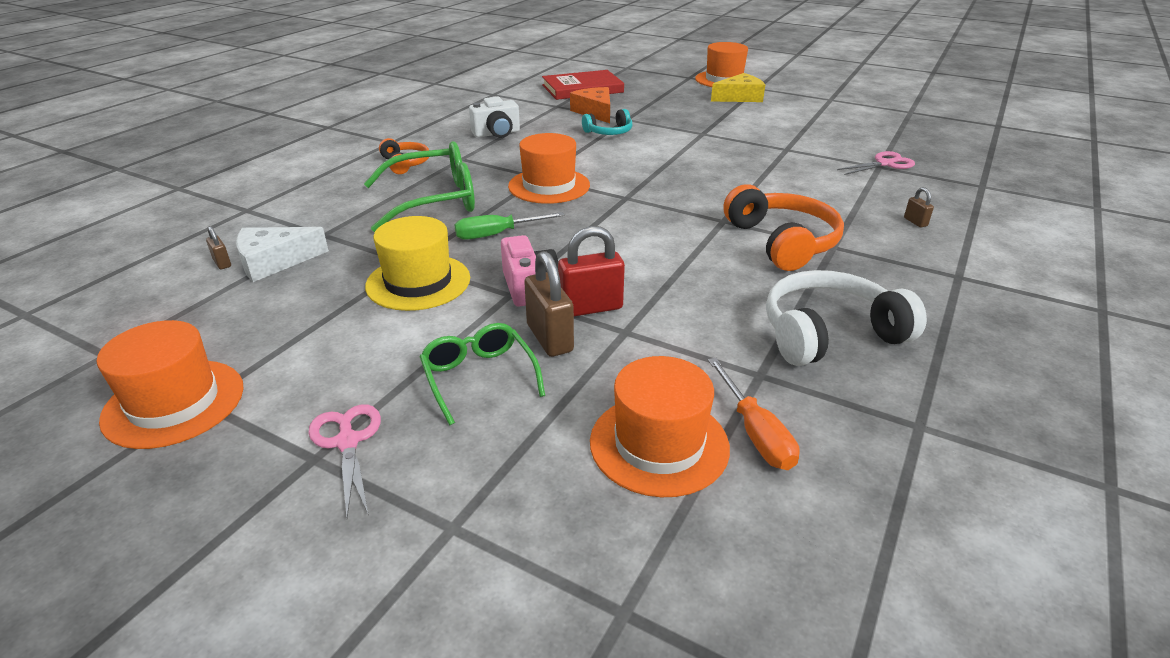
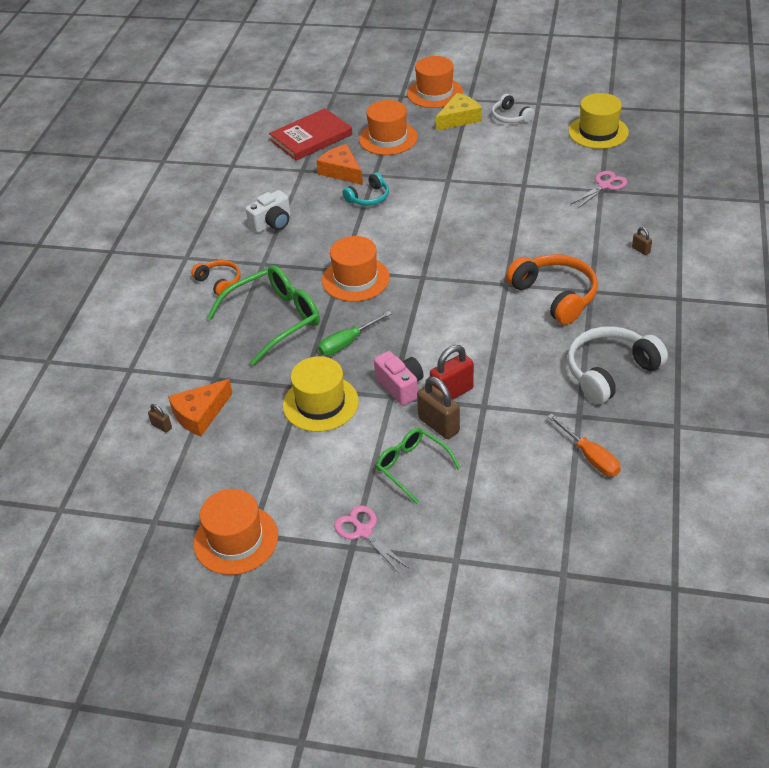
camera: 15 degrees left, 10 degrees up
(274, 261) = (200, 414): white cheese -> orange cheese
(659, 444) = (540, 480): orange hat -> orange hat (388, 138)
(795, 103) = (510, 117): none -> white headphones
(891, 126) = (598, 132): none -> yellow hat

